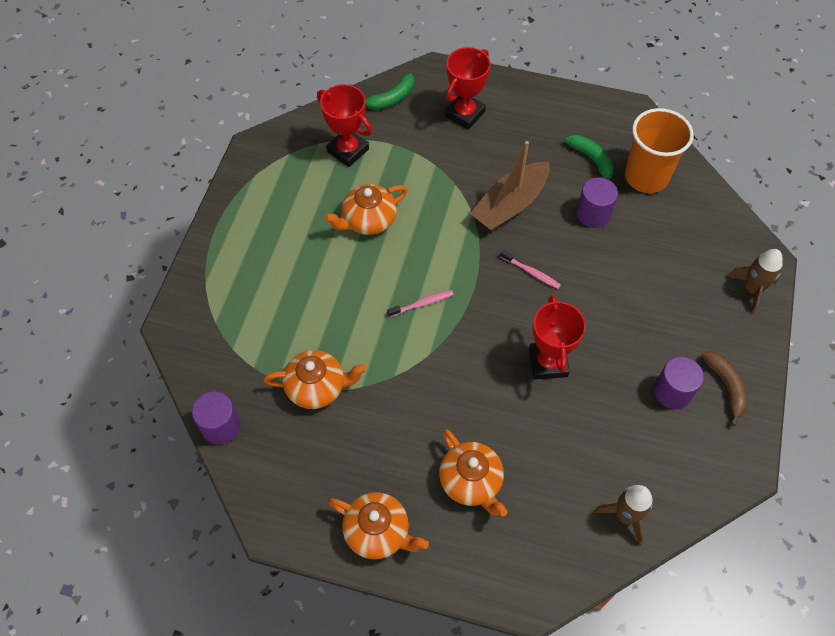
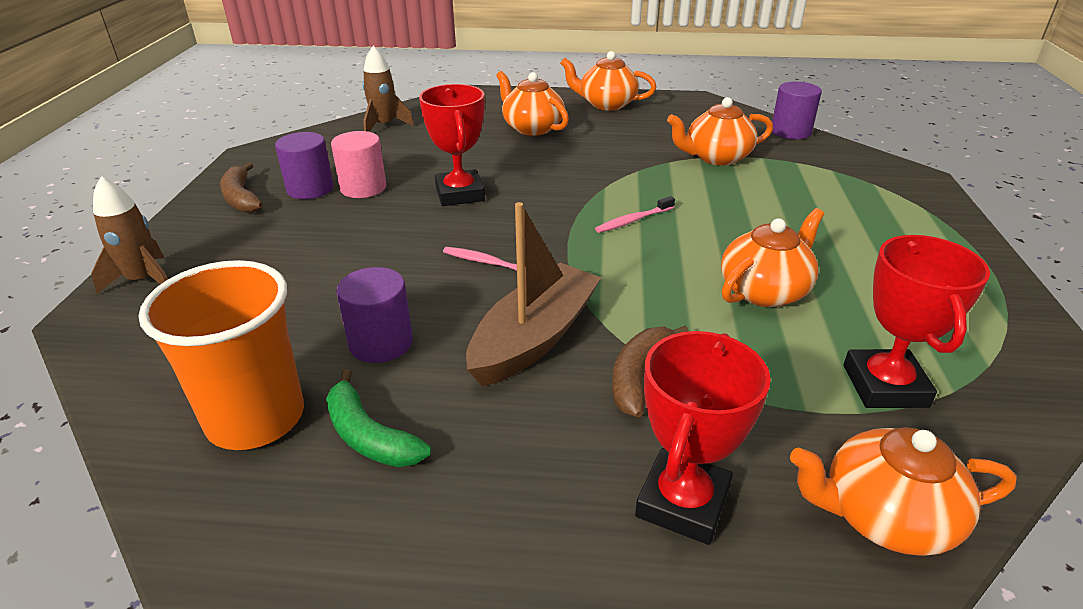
camera: 170 degrees right, 25 degrees down
(348, 150) = (884, 386): red trophy -> red trophy turned 60 degrees clockwise
(391, 98) = (884, 516): green banana -> orange teapot
(462, 173) = (639, 376): none -> brown banana
(628, 386) = (363, 188): none -> pink cylinder

